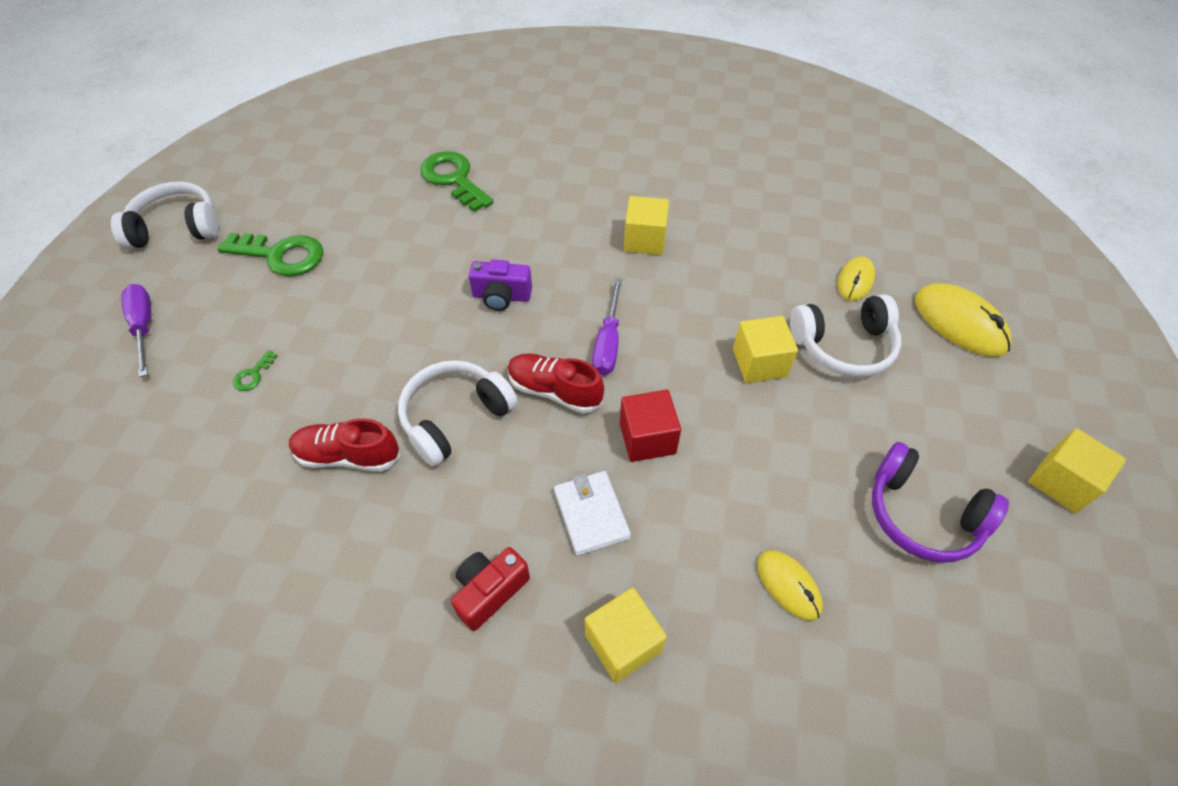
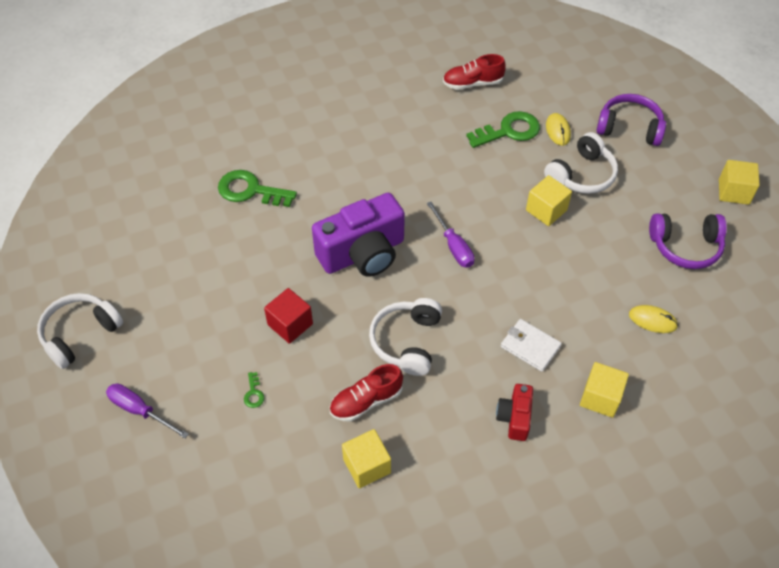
camera: 35 degrees left, 0 degrees up
(281, 255) = (184, 309): green key -> green key (509, 131)
(501, 296) = (363, 253): purple camera -> purple camera, size x2.00
(554, 391) = (449, 292): red shoe -> red shoe (472, 83)
(644, 240) = (417, 168): yellow cube -> yellow cube (367, 466)
(647, 438) = (523, 288): red cube -> red cube (290, 324)
(959, 323) = (629, 128): yellow mouse -> purple headphones

